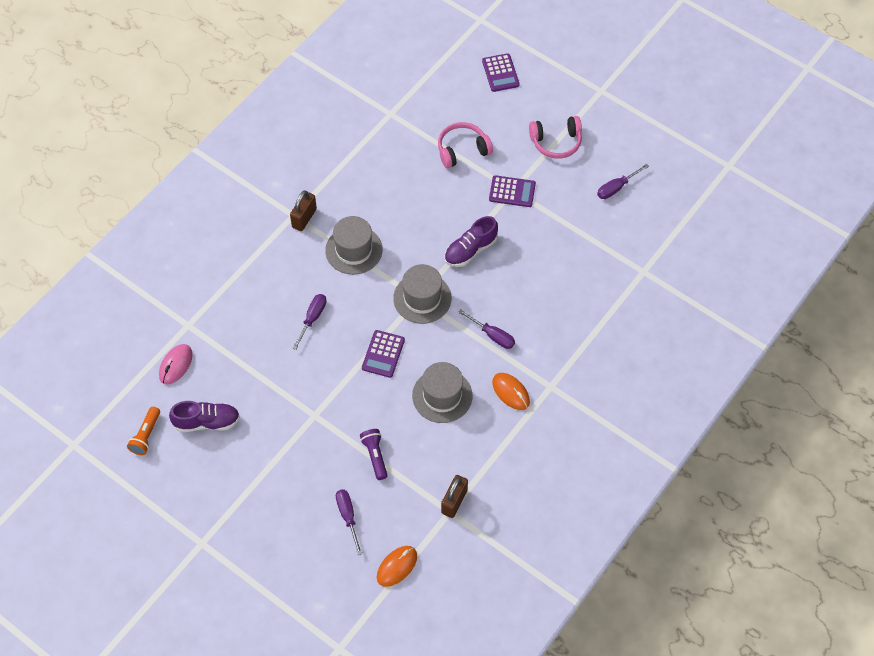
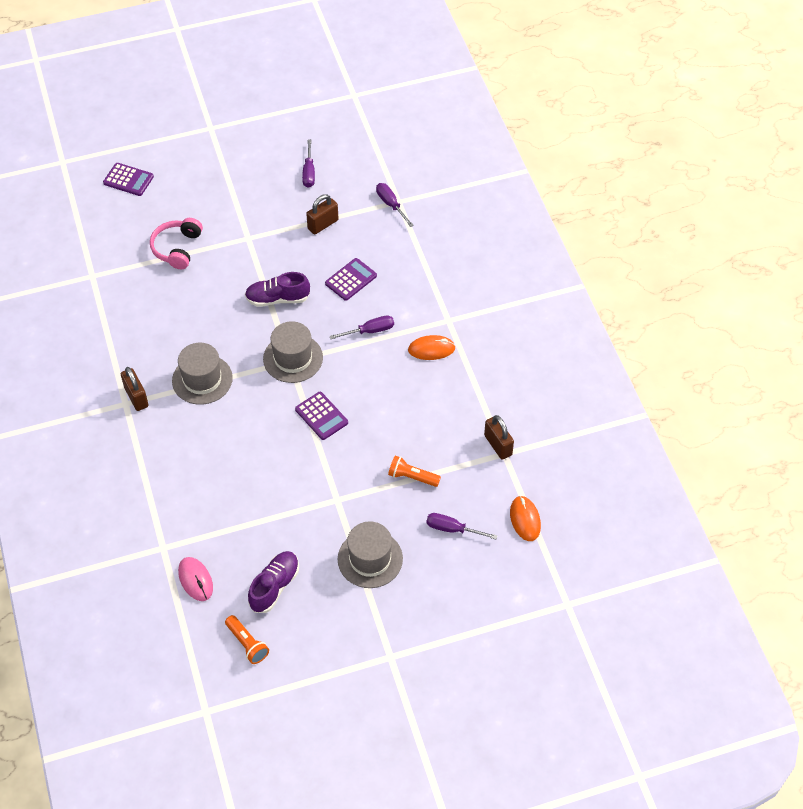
camera: 55 degrees left, 5 degrees down
(312, 318) = (242, 448): purple screwdriver -> purple screwdriver (391, 205)
(375, 456) = (412, 477): purple flashlight -> orange flashlight
(442, 396) = (395, 397): grey hat -> grey hat (370, 559)
(470, 250) = (277, 299): purple shoe -> purple shoe turned 90 degrees clockwise
(512, 192) = (249, 239): purple calculator -> purple calculator (351, 280)
(556, 142) = (230, 184): pink headphones -> none
(571, 232) = (323, 224): none -> brown padlock

